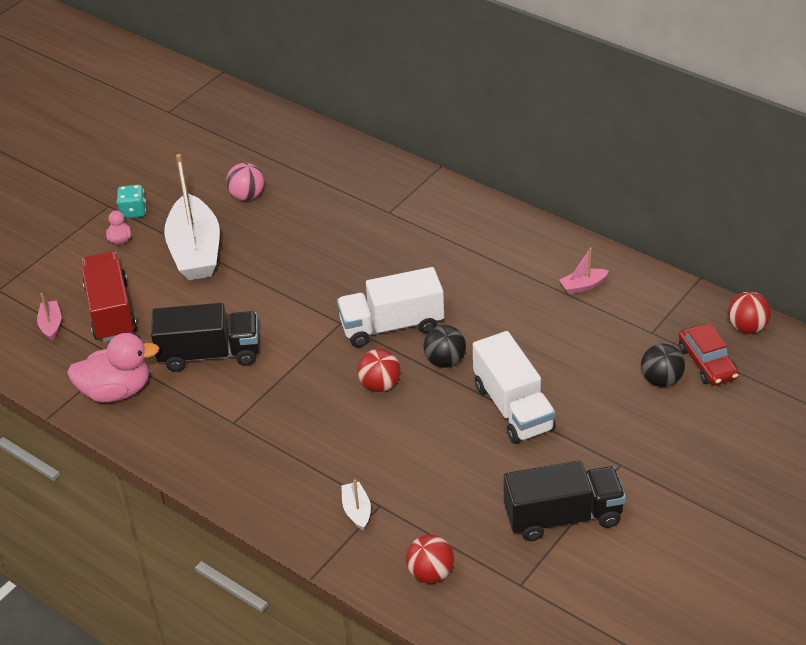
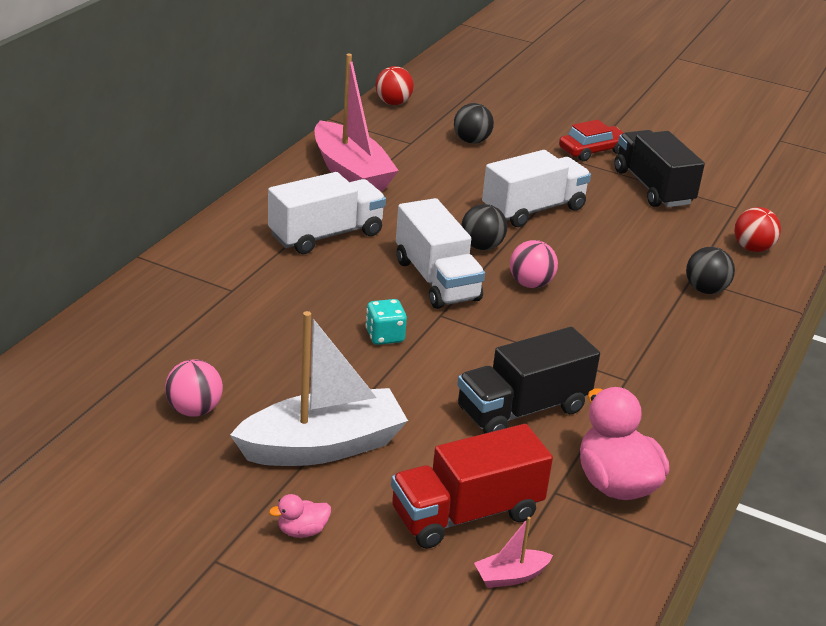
camera: 105 degrees left, 10 degrees down
(133, 211) = (231, 526): turquoise dice -> turquoise dice (385, 336)
(209, 354) = (522, 409): black truck -> black truck turned 105 degrees counterclockwise
(357, 511) = (705, 290): white boat -> black ball
(380, 385) = (530, 284): red ball -> pink ball
(468, 265) = (326, 235): none -> white truck
(583, 286) = (351, 173): pink boat -> pink boat, size x2.37
(707, 362) = (443, 121): red car -> red car (592, 151)

